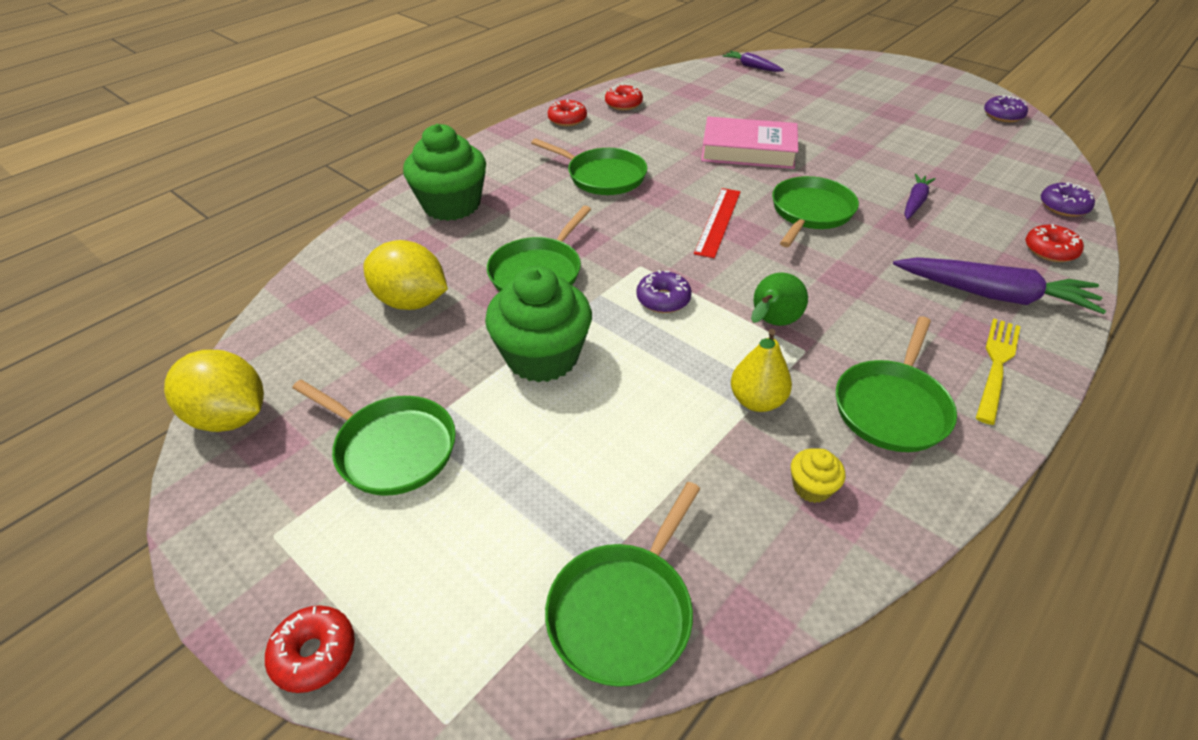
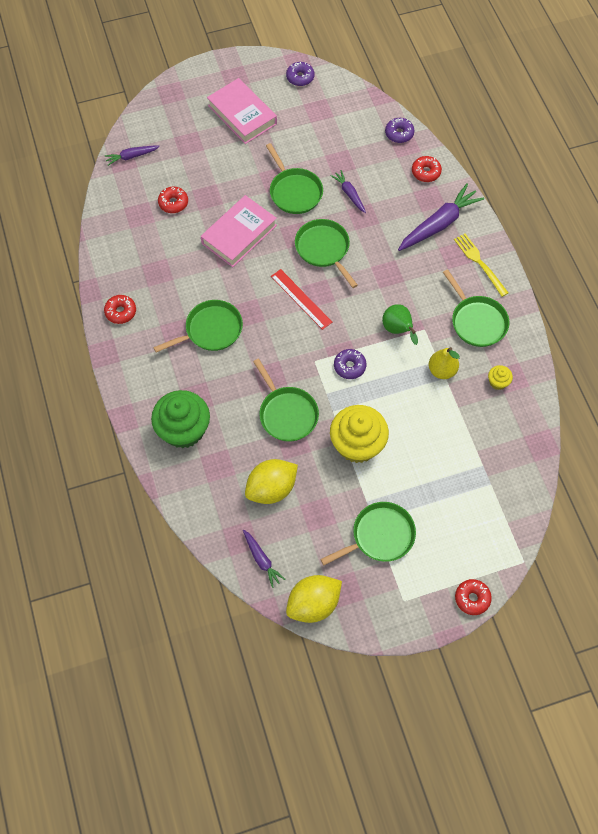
camera: 60 degrees left, 20 degrees up
(290, 335) = (262, 560): none -> purple carrot
(542, 356) = (357, 444): green cupcake -> yellow cupcake
(623, 104) = (125, 266): red donut -> red donut (173, 203)
(623, 611) = (513, 482): green pan -> green pan (294, 192)
(895, 101) = (242, 115): none -> pink book

